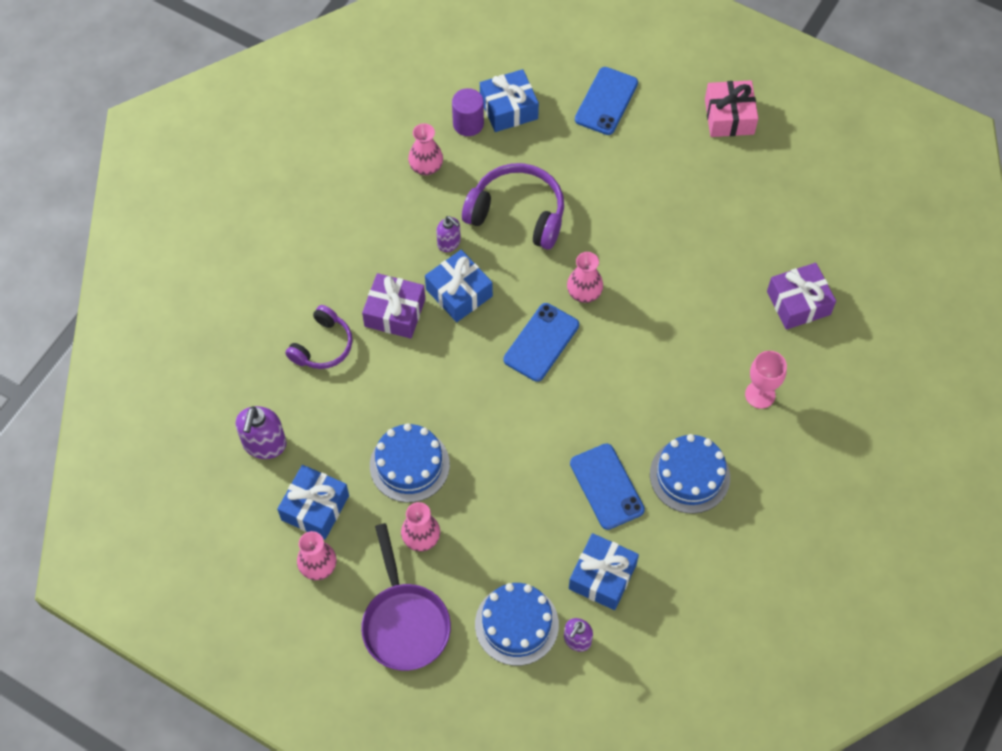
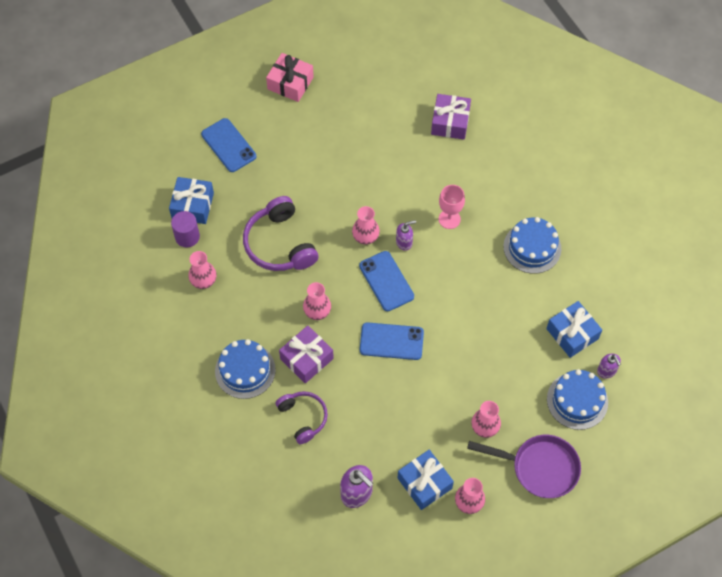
camera: 60 degrees left, 0 degrees up
(409, 465) = (428, 407): blue cake -> blue cake (245, 370)
(449, 243) = (274, 297): purple soap dispenser -> purple soap dispenser (404, 242)
(459, 293) = (317, 311): blue gift -> pink vase
(517, 214) = (280, 244): purple headphones -> purple headphones turned 75 degrees counterclockwise
(607, 486) = (512, 298): blue phone -> blue phone (391, 341)
(760, 394) = (500, 178): pink goblet -> pink goblet (449, 219)

